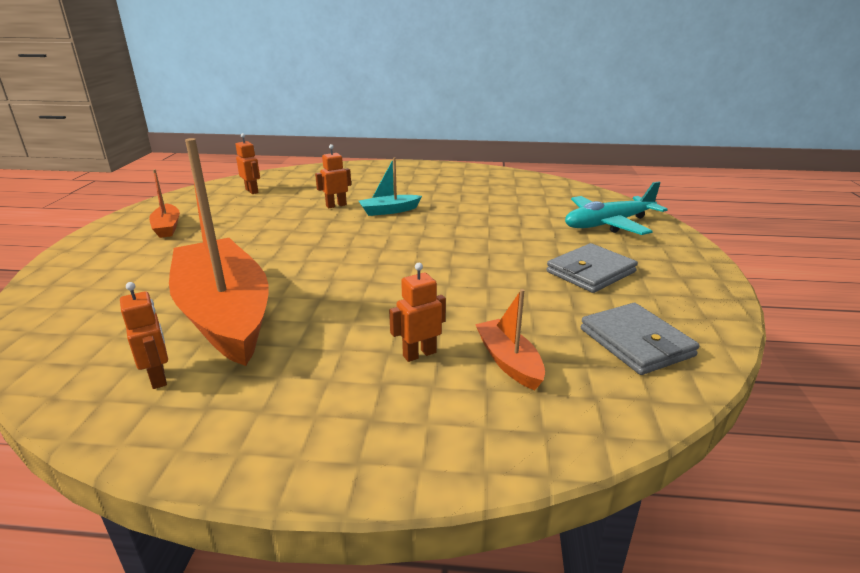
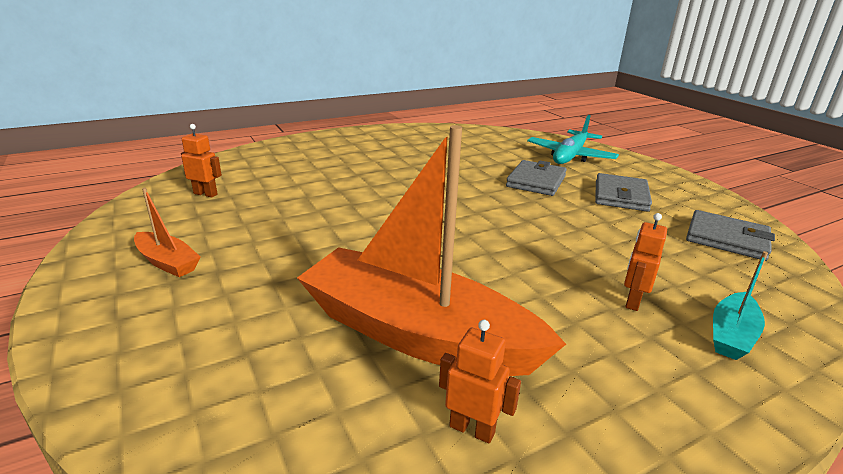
camera: 35 degrees left, 0 degrees up
(336, 205) = (330, 189): orange robot -> none
(389, 211) = (391, 183): turquoise boat -> turquoise boat (731, 335)
(508, 361) = (691, 282): orange boat -> none
(522, 238) = (536, 181): none -> grey wallet

